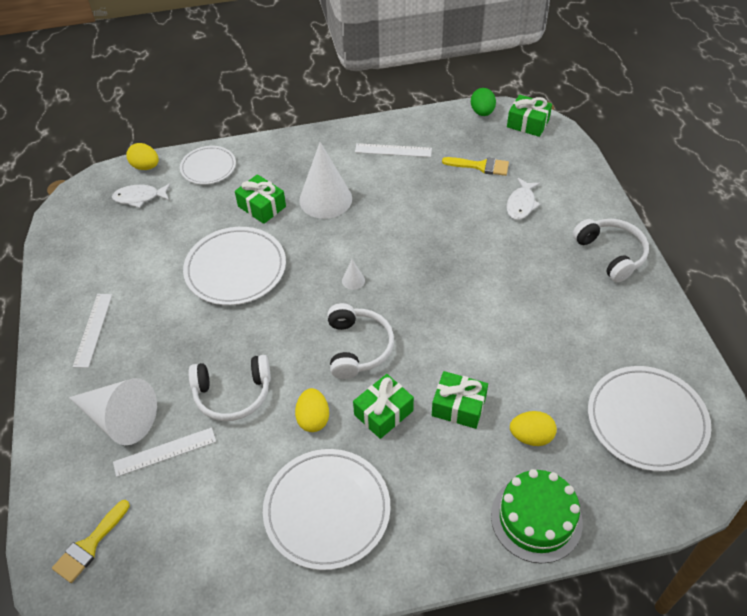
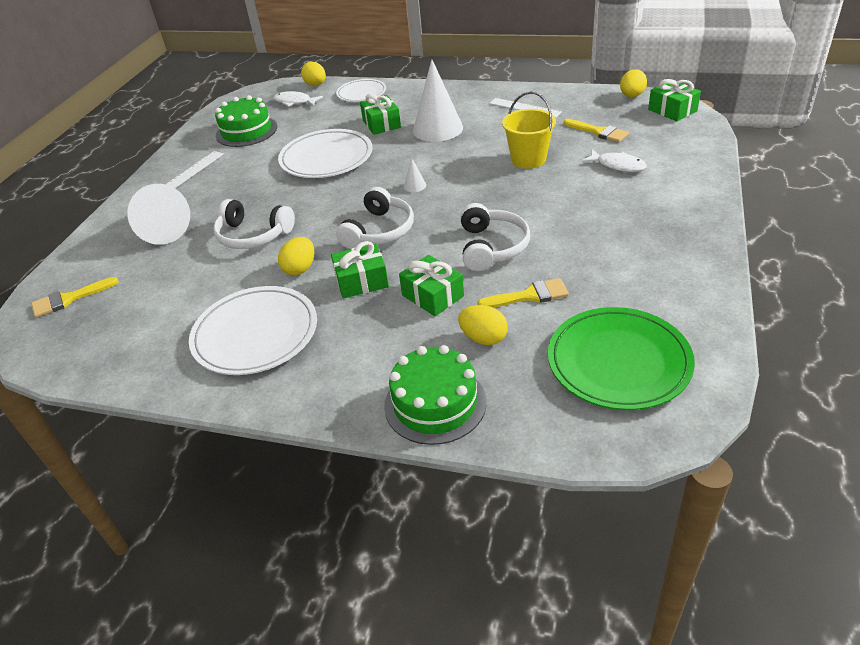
camera: 30 degrees right, 10 degrees down
(114, 254) = (246, 131): none -> green cake
(165, 452) = (171, 258): white ruler -> none
(438, 217) = (528, 159): none -> yellow bucket
(482, 112) = (631, 96): green egg -> yellow egg
(521, 204) = (618, 165): white fish -> white fish turned 105 degrees counterclockwise
(539, 377) = (529, 295): none -> yellow brush
(611, 254) = (685, 221): white headphones -> white headphones (492, 247)
(646, 420) = (618, 362): white plate -> green plate

